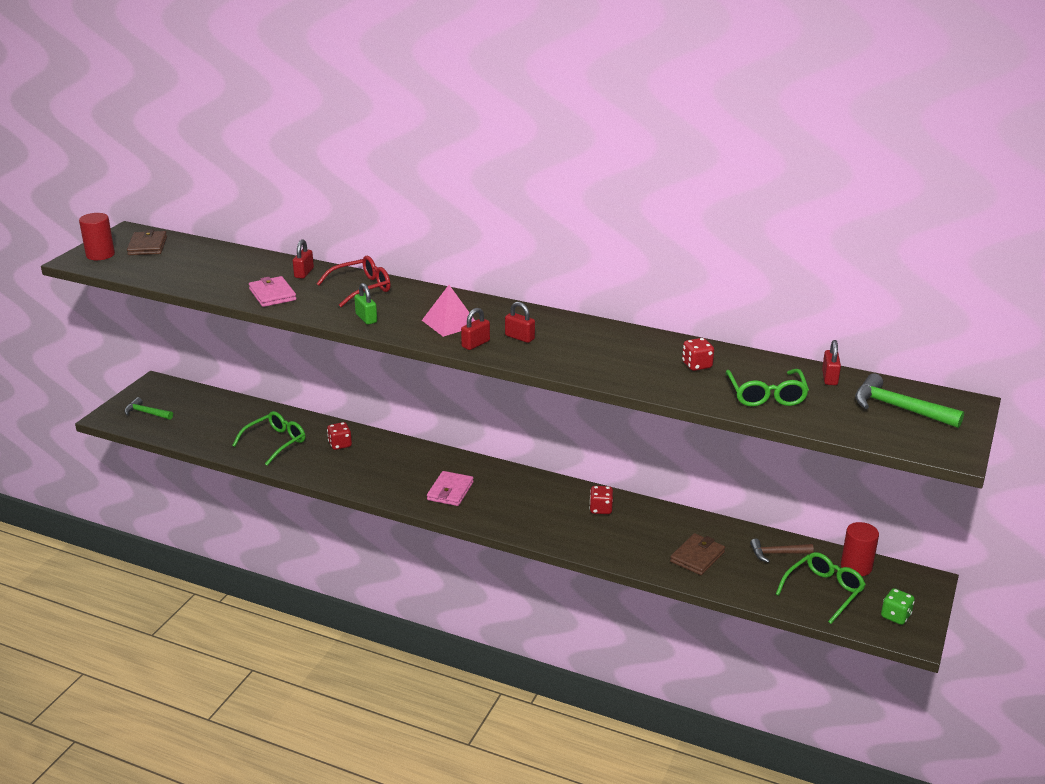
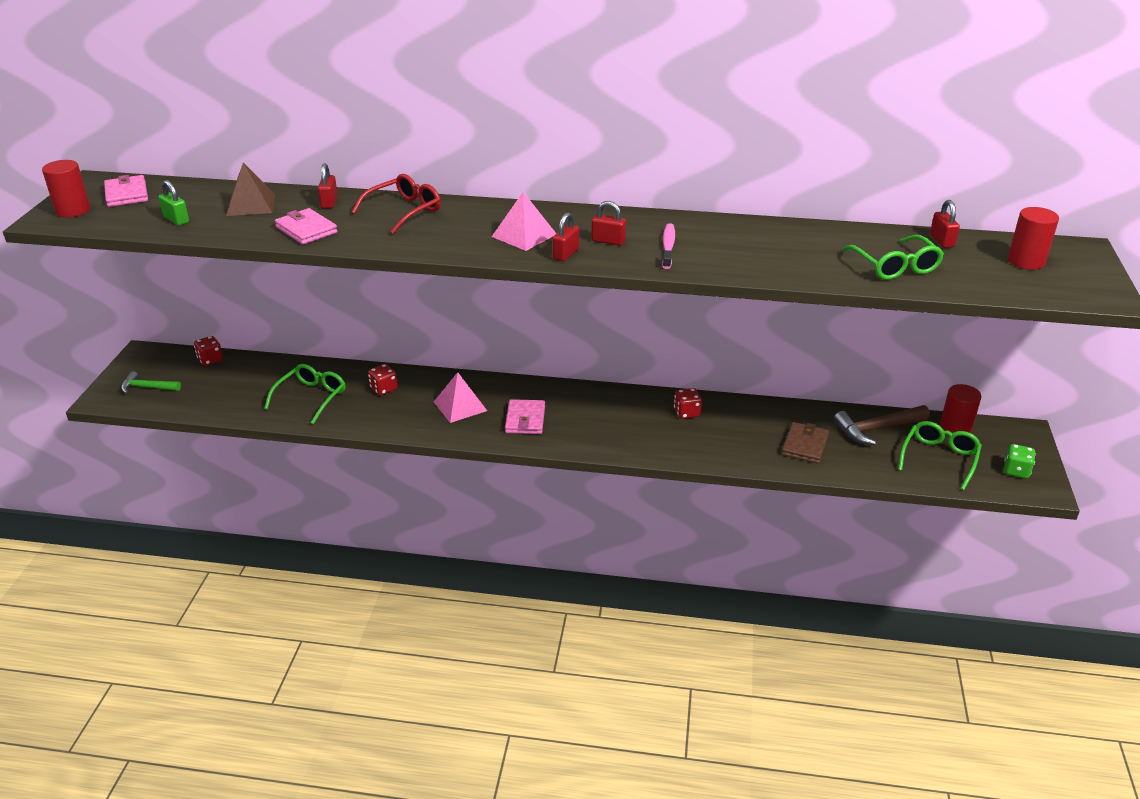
camera: 15 degrees left, 5 degrees up
(147, 246) = (126, 194): brown wallet -> pink wallet
(240, 267) = (251, 204): none -> brown pyramid
(366, 318) = (429, 242): green padlock -> green padlock (176, 219)
(398, 470) = (460, 406): none -> pink pyramid
(569, 349) = (668, 246): none -> pink toothbrush
(697, 365) = (807, 246): red dice -> red dice (210, 360)
(777, 553) = (877, 429): brown hammer -> brown hammer, size x1.53
(898, 408) = (1026, 261): green hammer -> red cylinder

